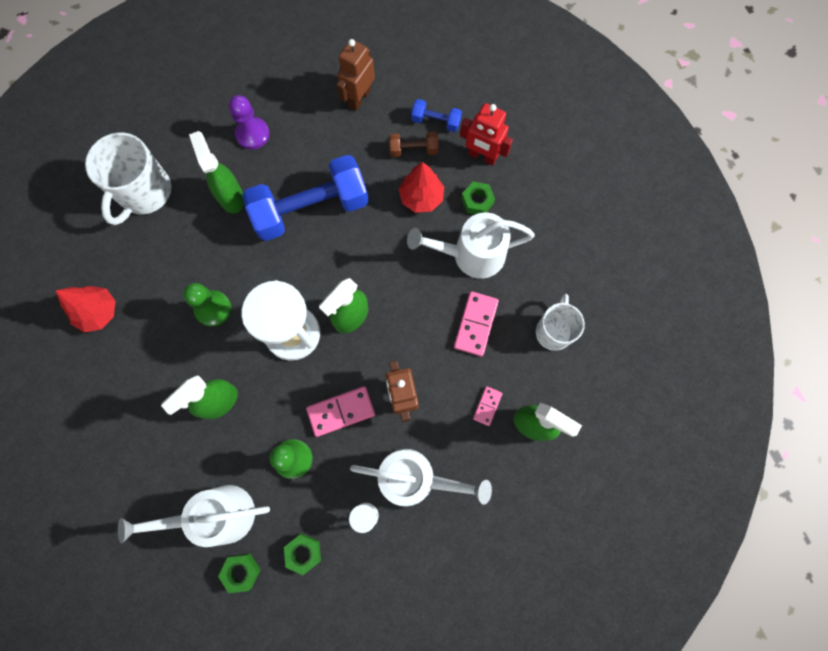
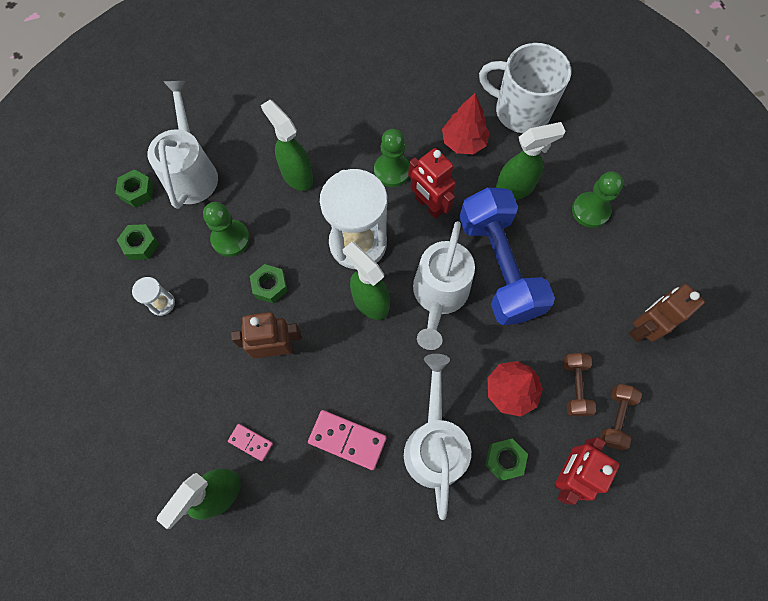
camera: 95 degrees right, 5 degrees down
(98, 312) = (397, 76): red tree -> red tree (463, 142)
(251, 272) = (428, 205): none -> red robot
(252, 134) = (590, 211): purple pawn -> green pawn
(341, 411) = (270, 286): pink domino -> green nut
(359, 98) = (643, 327): brown robot -> brown robot turned 75 degrees counterclockwise
(415, 479) = (187, 355): white watering can -> white watering can (439, 296)
(436, 121) = (615, 418): blue dumbbell -> brown dumbbell
(554, 331) = (328, 537): white mug -> none

